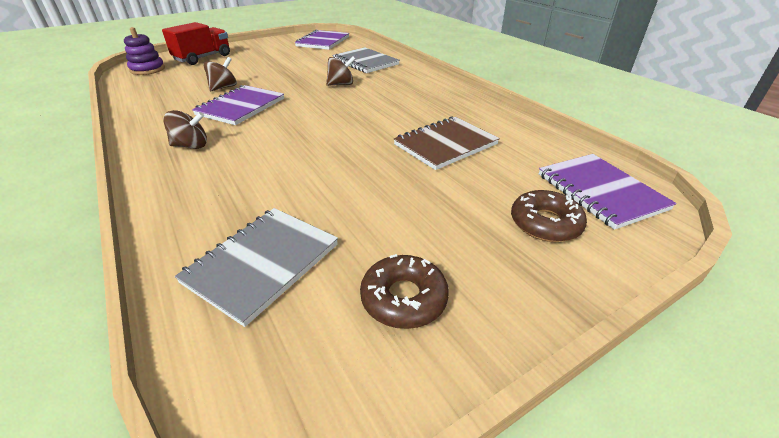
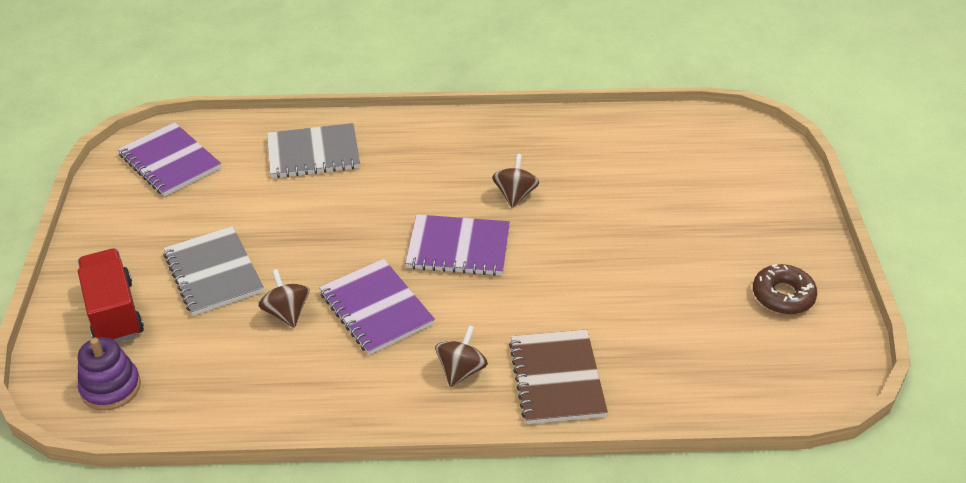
camera: 60 degrees left, 5 degrees up
(262, 263) = (707, 356): grey notebook -> grey notebook (213, 273)
(341, 84) = (377, 202): brown spinning top -> brown spinning top (515, 195)
(445, 144) = (597, 187): brown notebook -> brown notebook (556, 379)
(545, 223) = (747, 193): brown donut -> none
(600, 192) = (728, 145): purple notebook -> purple notebook (458, 248)

